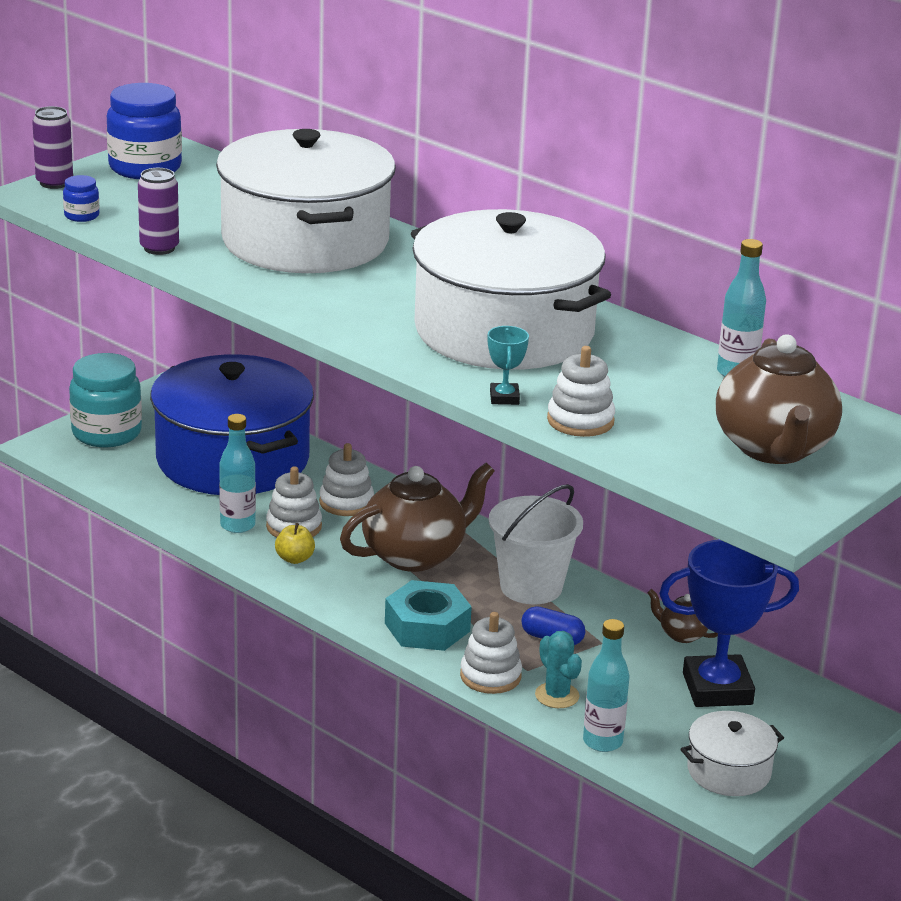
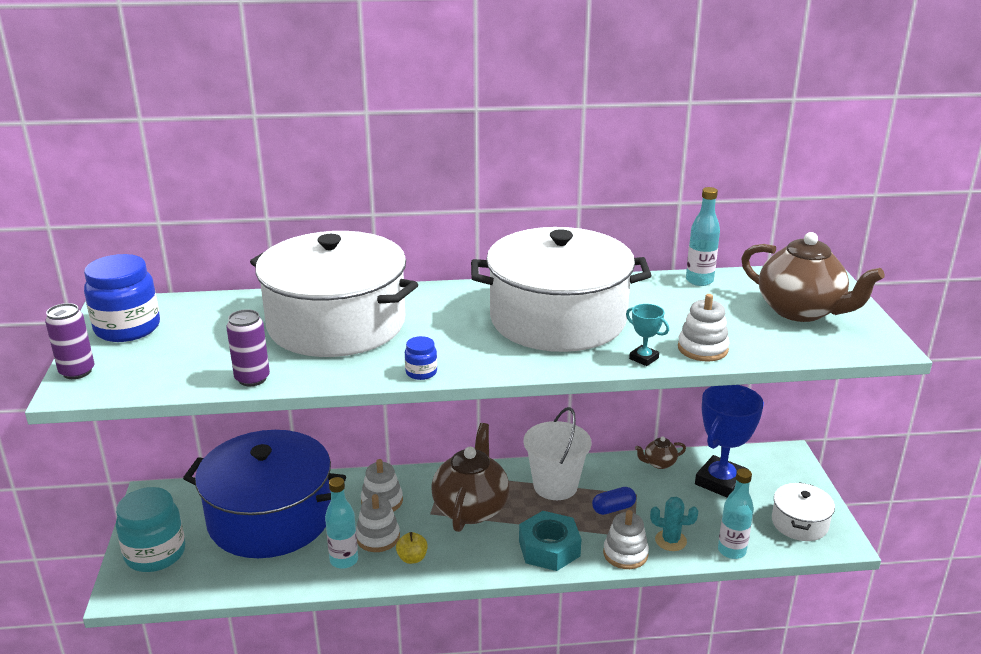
camera: 45 degrees left, 0 degrees up
(81, 216) = (147, 385): blue jar -> blue jar (421, 372)

